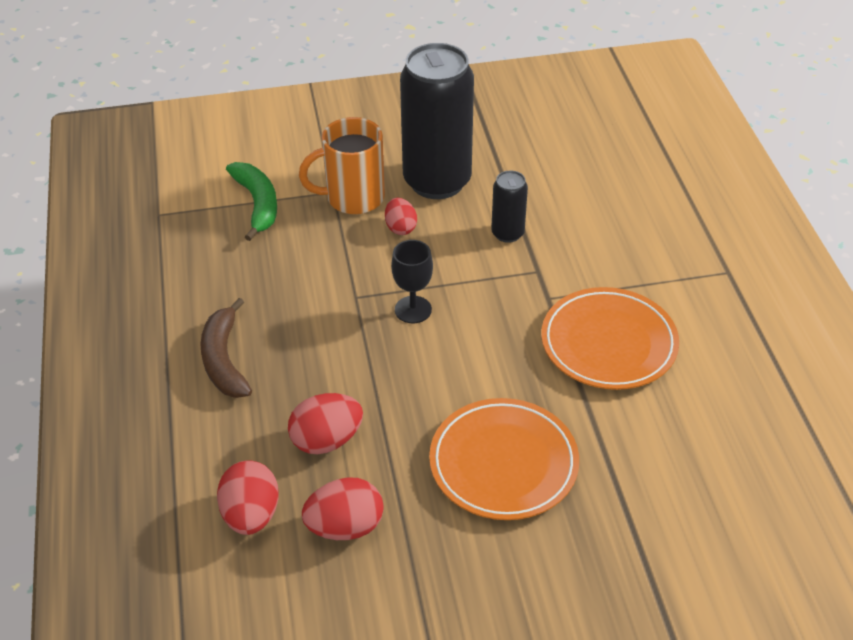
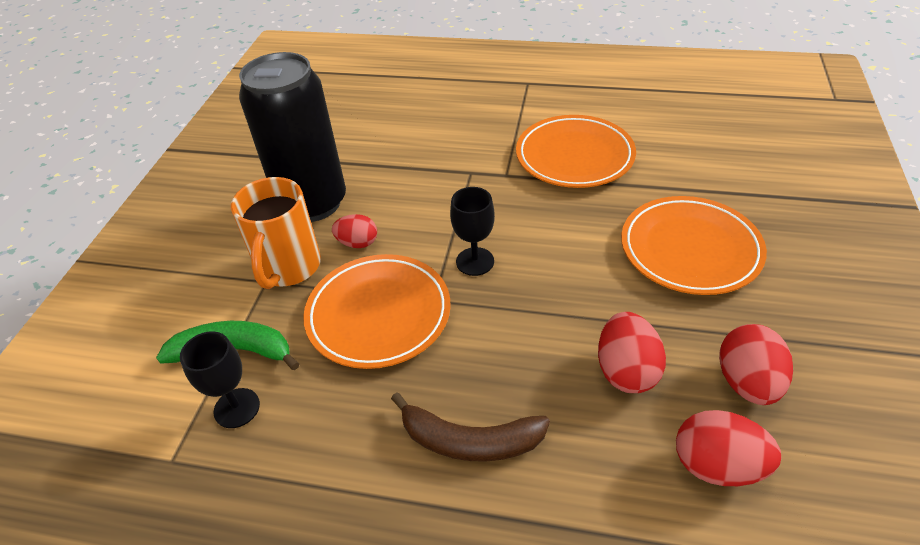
camera: 65 degrees left, 0 degrees up
(209, 227) = (237, 408): none -> black goblet
(325, 269) = (378, 314): none -> orange plate
(507, 233) = (413, 177): black can -> none

